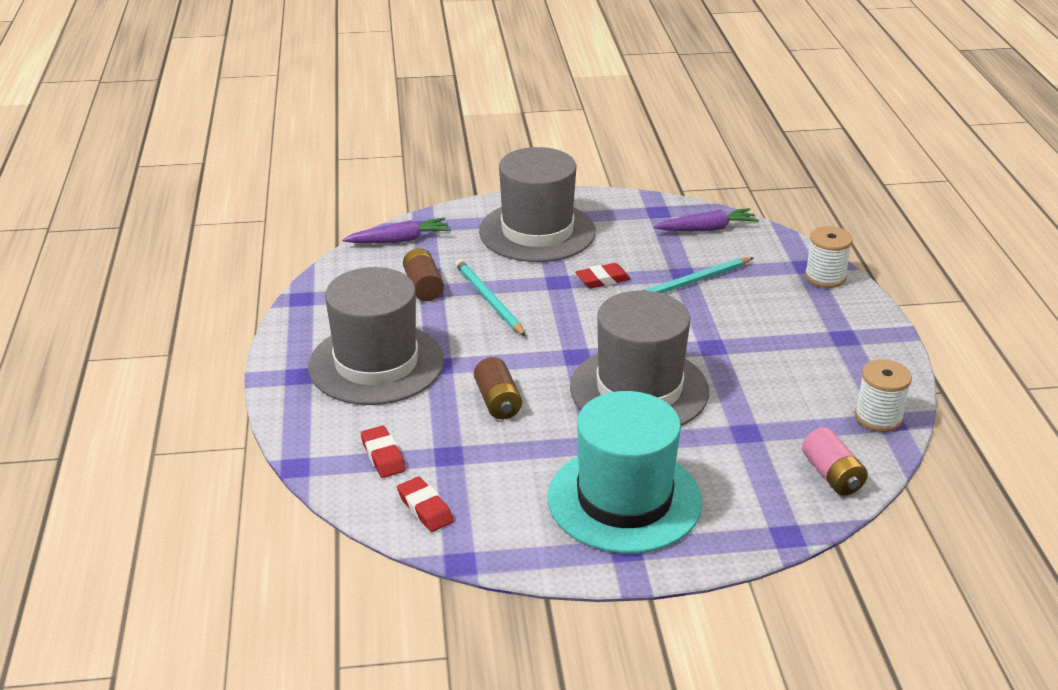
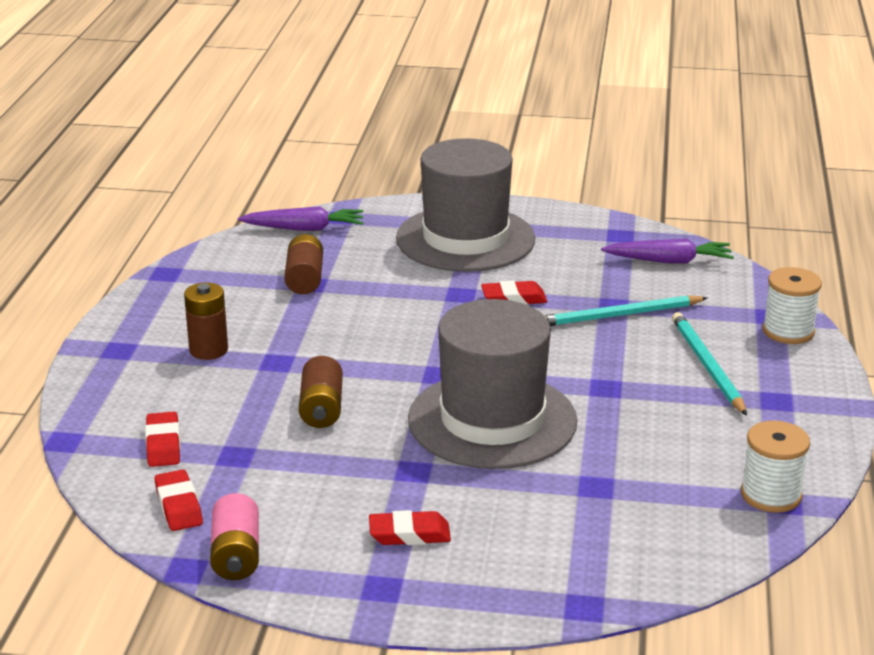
camera: 15 degrees right, 5 degrees down
(376, 364) = (208, 350): grey hat -> brown battery
(488, 300) = (370, 302): turquoise pencil -> turquoise pencil (707, 366)
(624, 499) = (409, 534): turquoise hat -> red eraser
(832, 475) = (676, 549): pink battery -> pink battery (236, 555)

